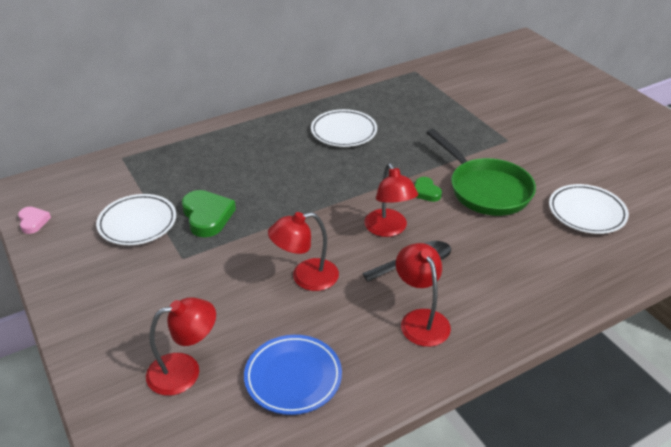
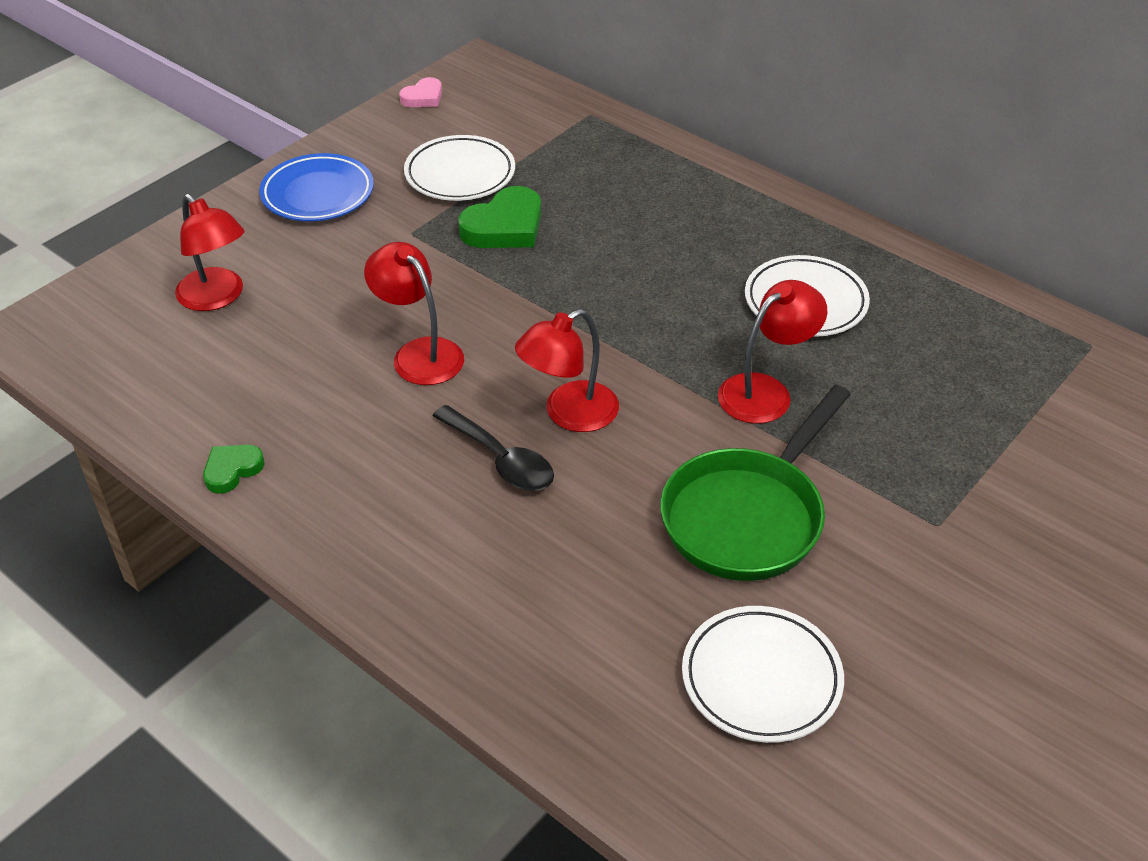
camera: 70 degrees right, 5 degrees up
(293, 377) = (231, 390): blue plate -> blue plate (318, 194)
(420, 319) = (378, 492): red lamp -> red lamp (765, 391)
(426, 192) = (693, 438): green heart -> green heart (232, 470)

